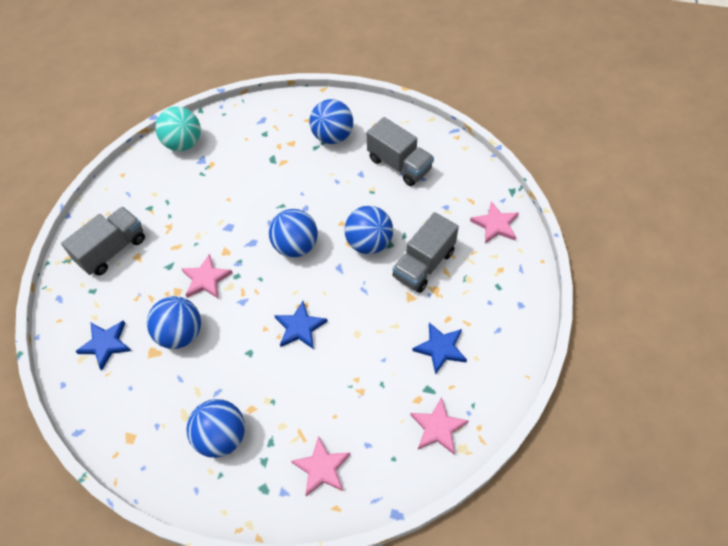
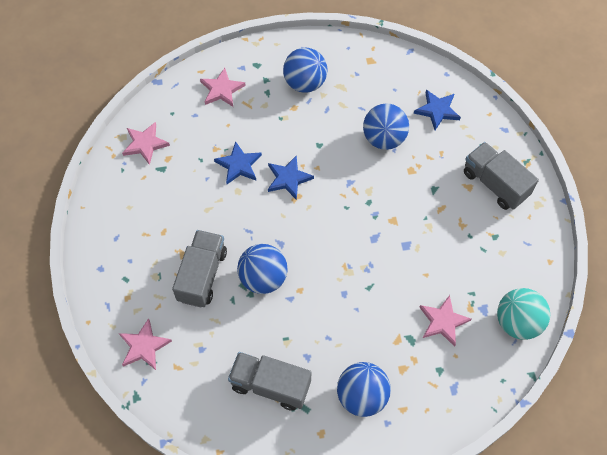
camera: 155 degrees right, 5 degrees up
(112, 250) = (495, 184): grey truck -> grey truck turned 120 degrees clockwise
(206, 279) = (393, 189): pink star -> pink star (443, 321)
(295, 246) = (331, 249): blue ball -> none
(440, 348) = (161, 204): blue star -> blue star (238, 165)

